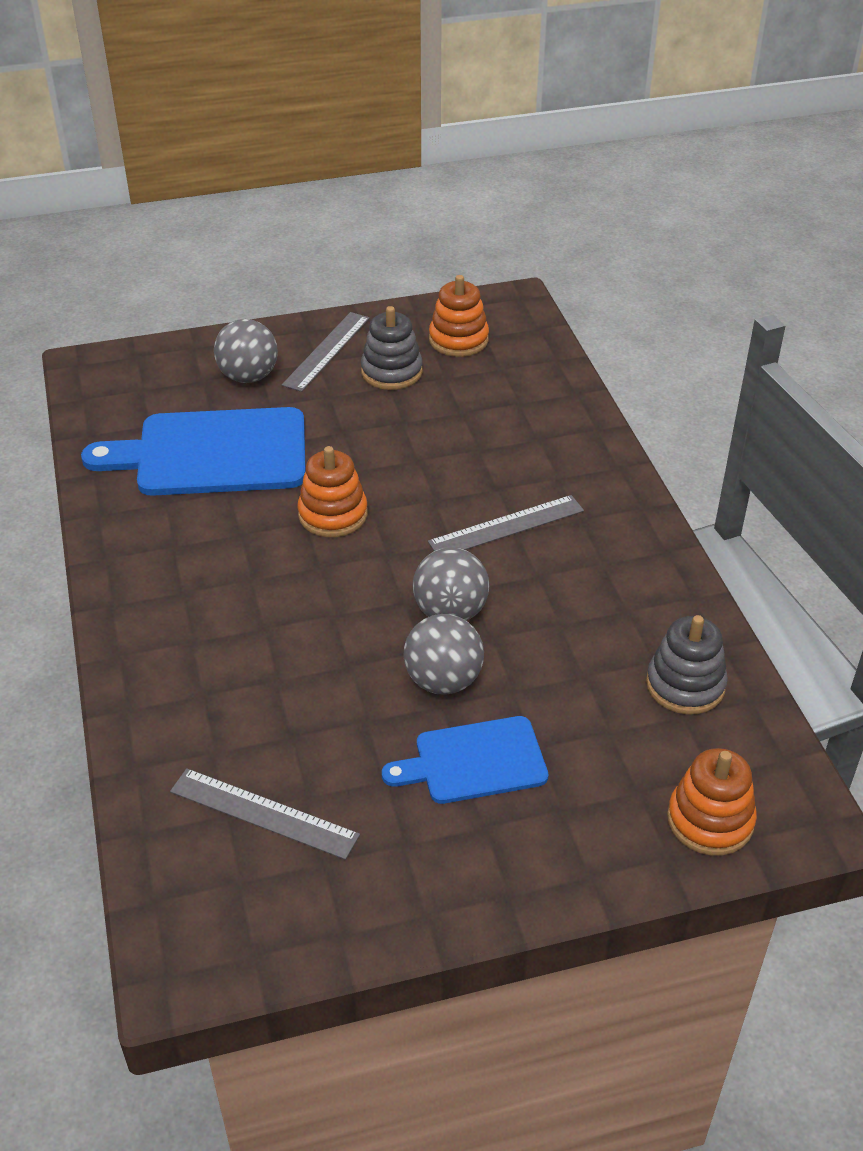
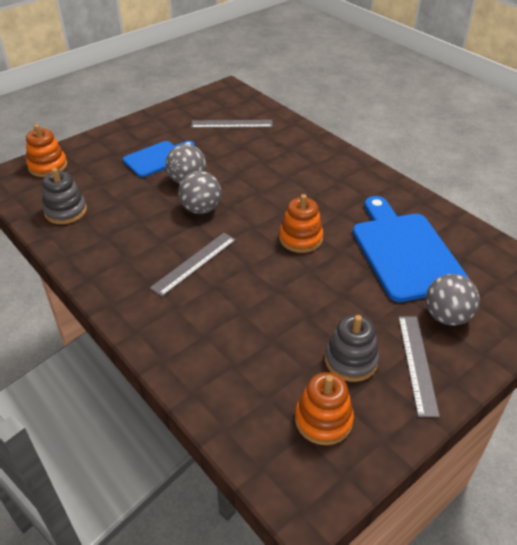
camera: 155 degrees right, 0 degrees up
(213, 453) = (405, 252): blue cutting board -> blue cutting board turned 75 degrees counterclockwise

